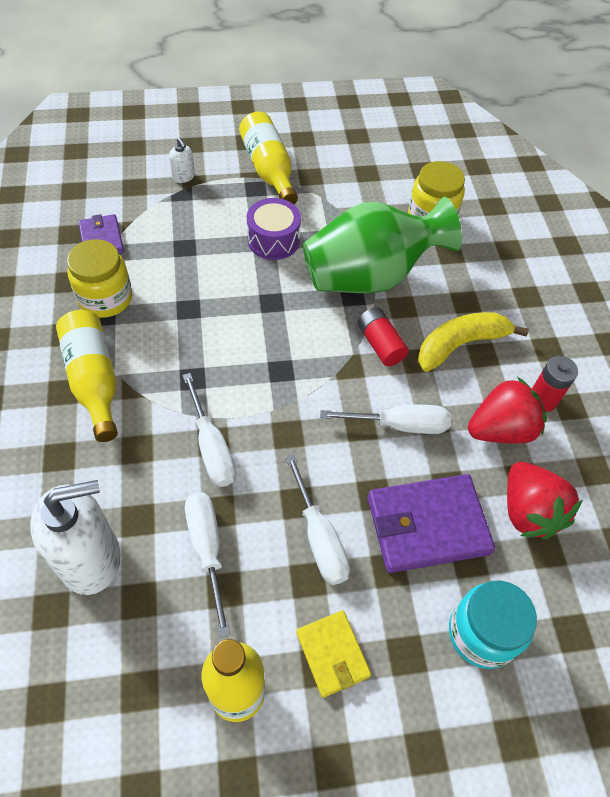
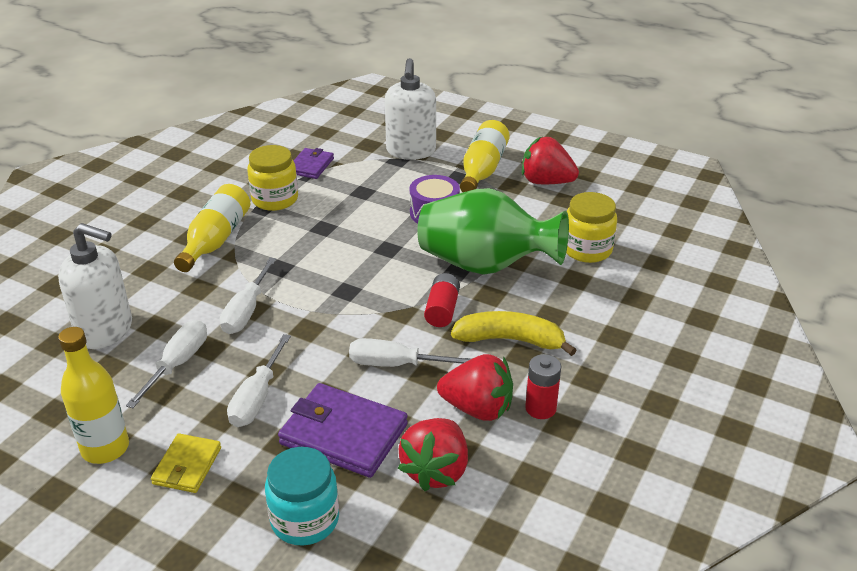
camera: 40 degrees right, 20 degrees down
(183, 177) = (411, 151): white soap dispenser -> white soap dispenser, size x2.32
(334, 159) = (546, 182): none -> red strawberry
(399, 425) = (396, 364): white screwdriver -> white screwdriver turned 150 degrees clockwise

